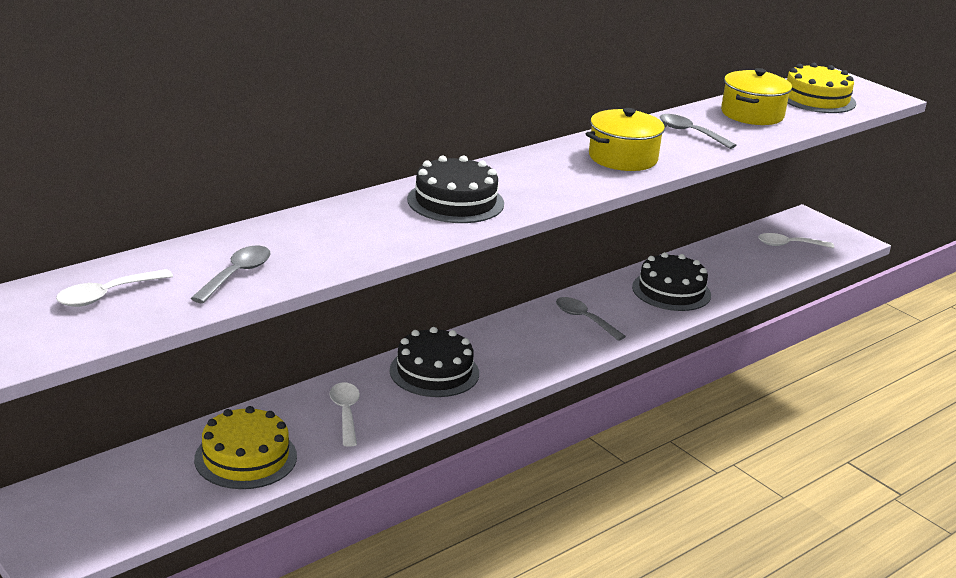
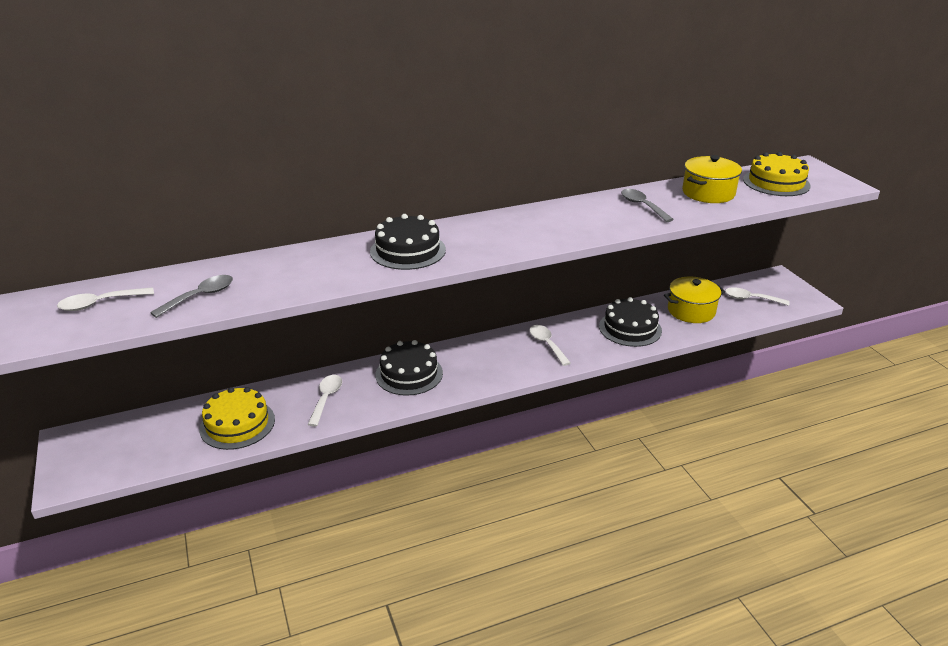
camera: 20 degrees right, 5 degrees up
(584, 319) = (547, 344): grey spoon -> white spoon
(623, 158) = (569, 224): yellow pot -> yellow pot (691, 311)

